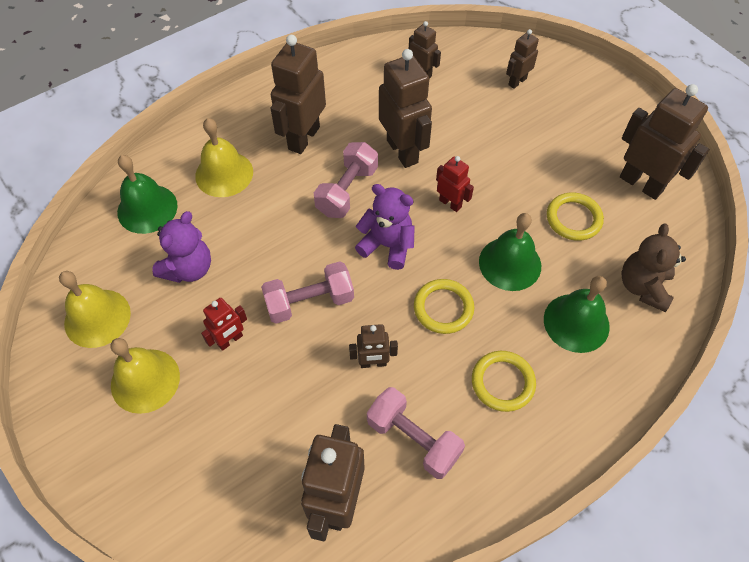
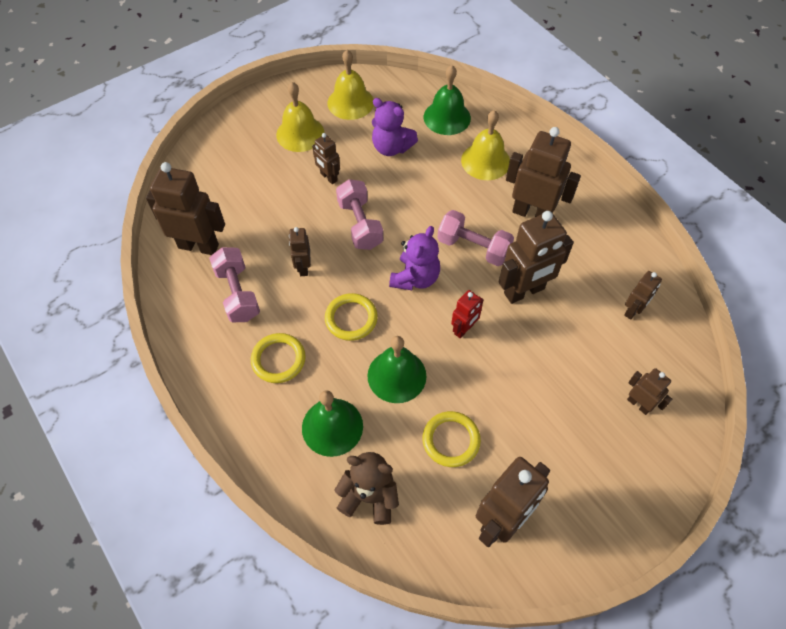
camera: 90 degrees right, 0 degrees up
(230, 340) = (328, 177): red robot -> brown robot
(413, 439) = (237, 293): pink dumbbell -> pink dumbbell turned 60 degrees counterclockwise

